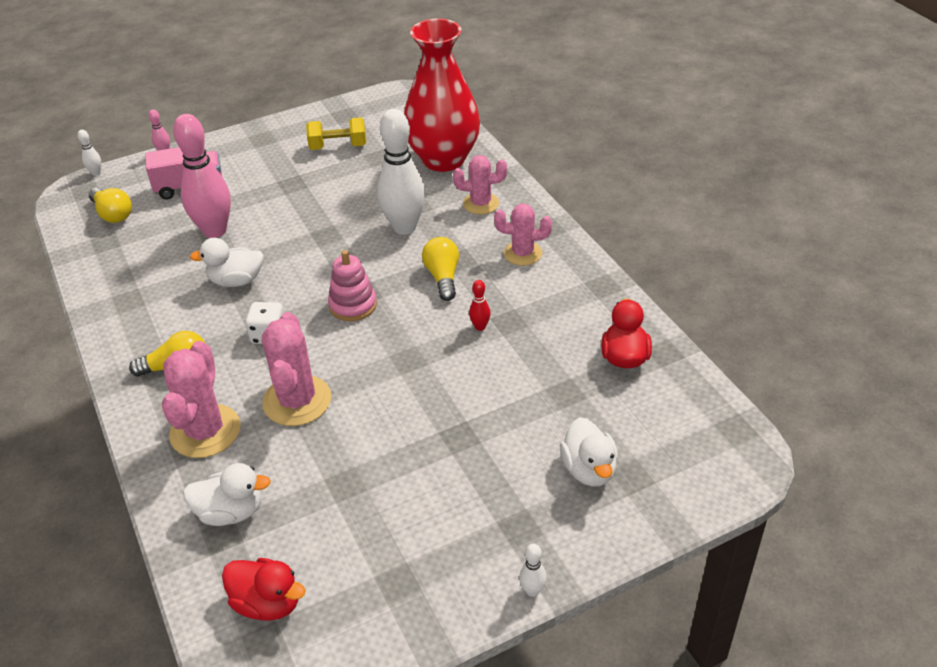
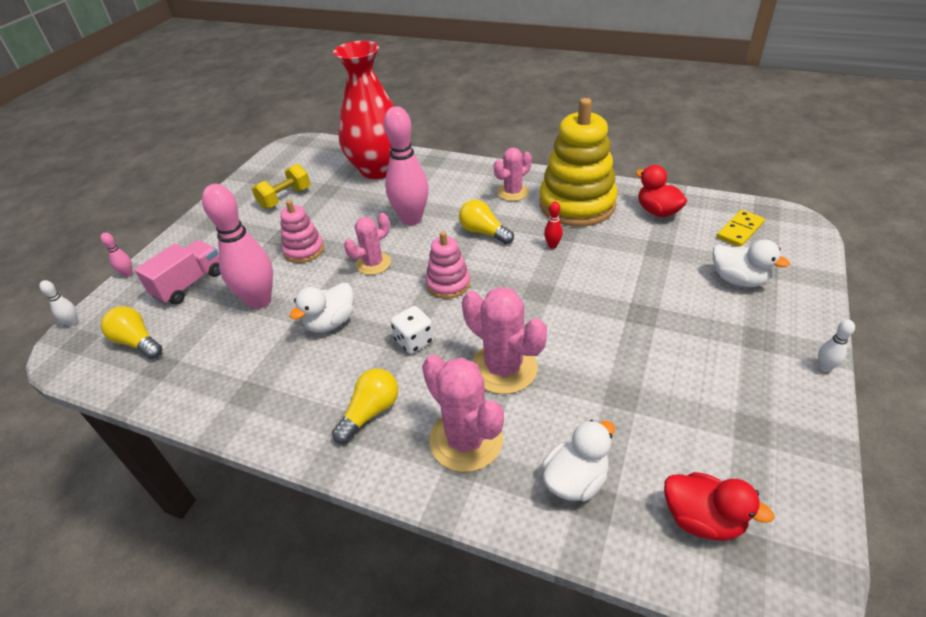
camera: 40 degrees left, 0 degrees up
(113, 214) = (137, 342): yellow light bulb -> yellow light bulb turned 150 degrees counterclockwise
(268, 603) = (702, 519): red duck -> red duck turned 45 degrees clockwise
(293, 206) = (304, 250): none -> pink stacking toy
(404, 227) = (411, 219): white bowling pin -> pink bowling pin
(481, 203) = (443, 180): pink cactus -> pink cactus (373, 263)
(560, 302) = (577, 204): none -> yellow stacking toy
(672, 428) = (739, 230): none -> yellow domino

